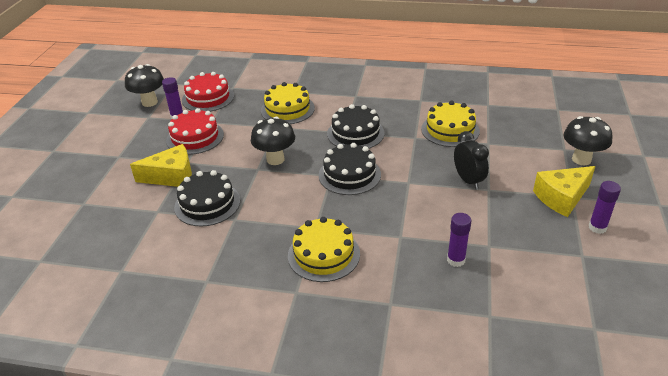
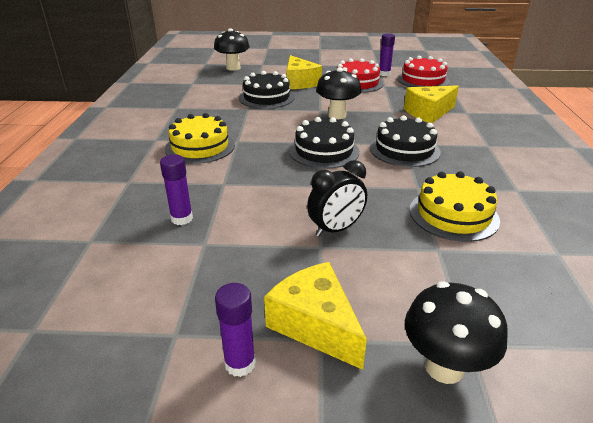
camera: 80 degrees right, 5 degrees down
(149, 102) = (399, 63): black mushroom -> black mushroom (233, 68)
(287, 109) = (428, 113): yellow cake -> yellow cheese

